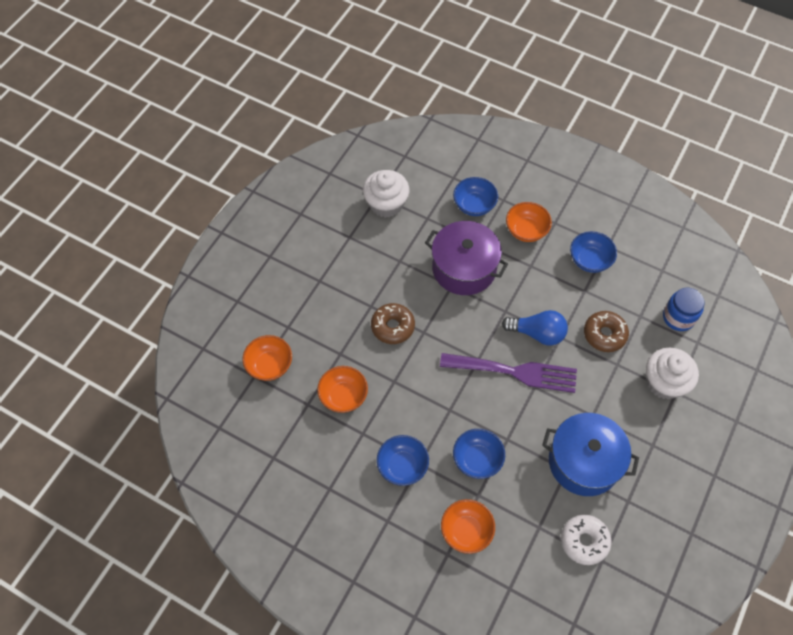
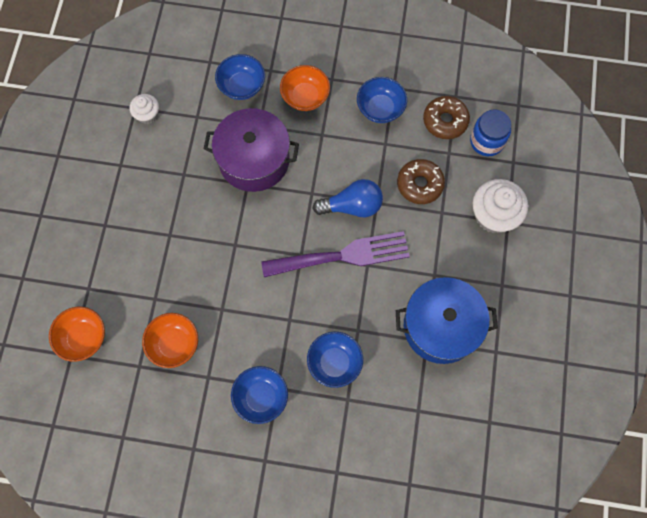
camera: 20 degrees left, 10 degrees up
(386, 204) = (147, 115): white cupcake -> white cupcake, size x0.56
(392, 327) = (200, 250): brown donut -> brown donut (445, 121)
(466, 531) = (348, 441): orange bowl -> none
(584, 541) = (466, 408): white donut -> none

